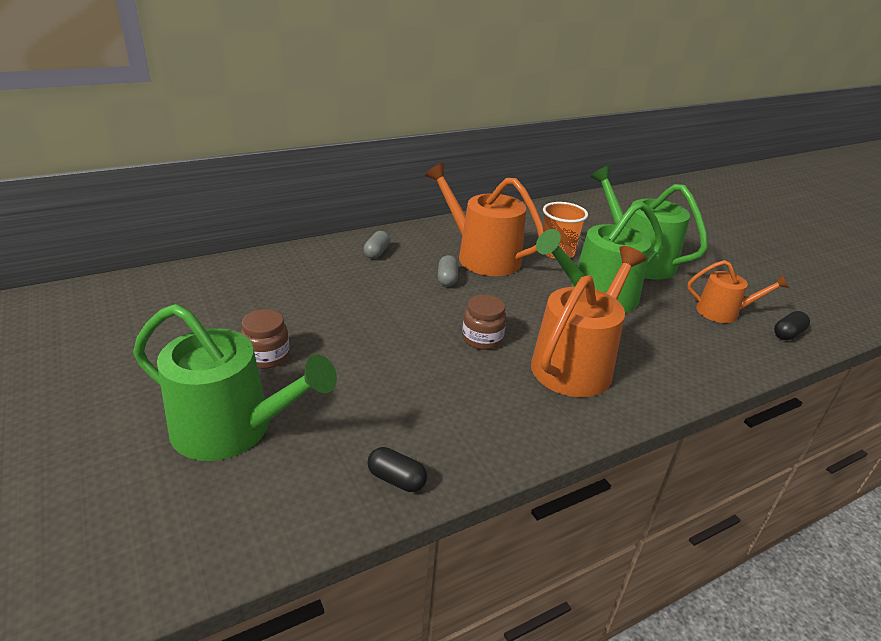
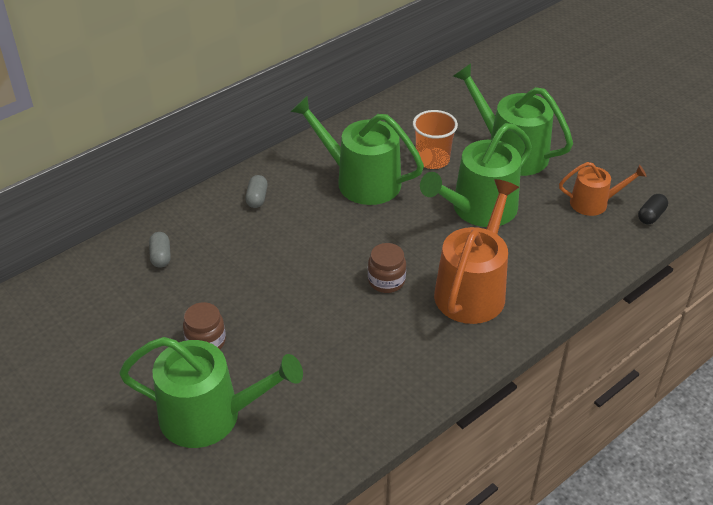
camera: 10 degrees left, 10 degrees up
(396, 479) = (355, 428): black capsule -> none
(447, 279) = (335, 217): grey capsule -> grey capsule (161, 256)
(482, 256) = (361, 180): orange watering can -> green watering can

